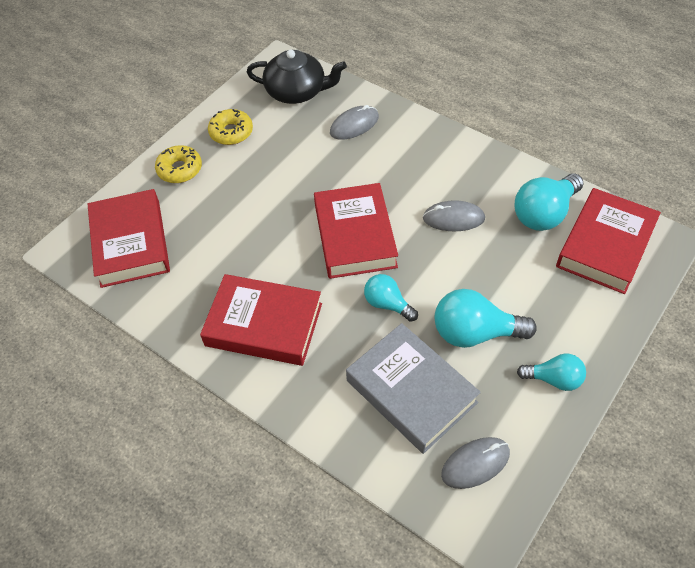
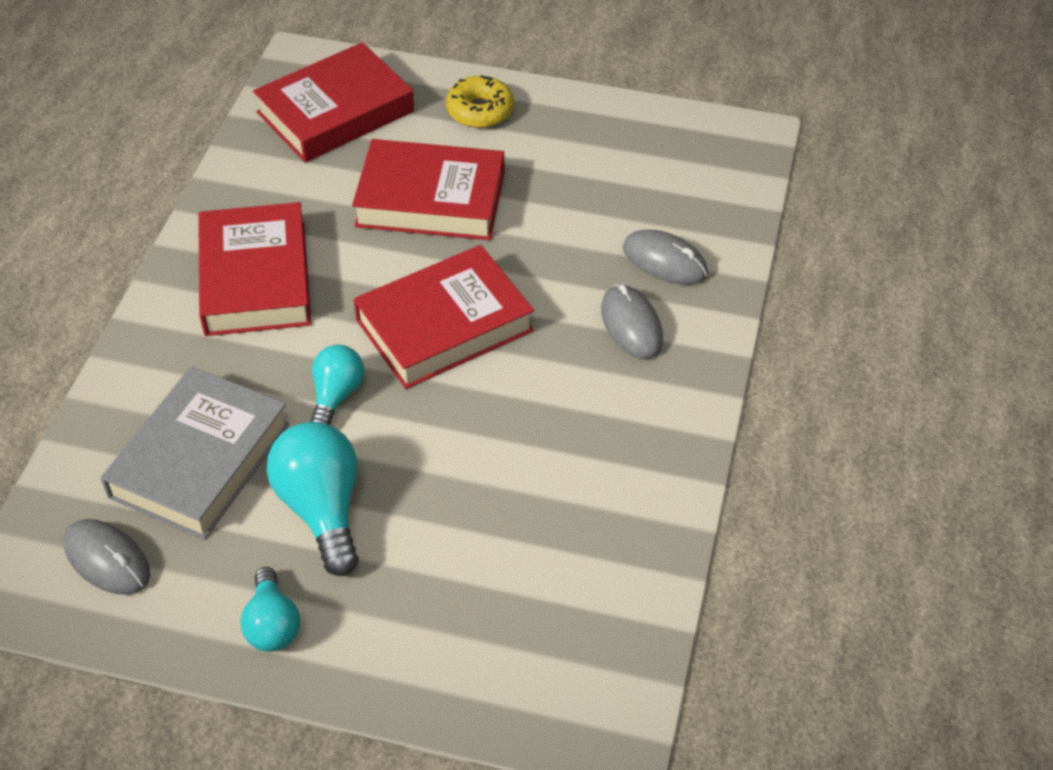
camera: 65 degrees right, 5 degrees down
(231, 132) = (575, 136): yellow donut -> none
(297, 91) = (698, 176): black teapot -> none
(453, 218) = (530, 431): grey mouse -> grey mouse (631, 325)
(544, 214) = (595, 546): turquoise light bulb -> none
(605, 245) = (564, 646): red book -> red book (430, 199)

